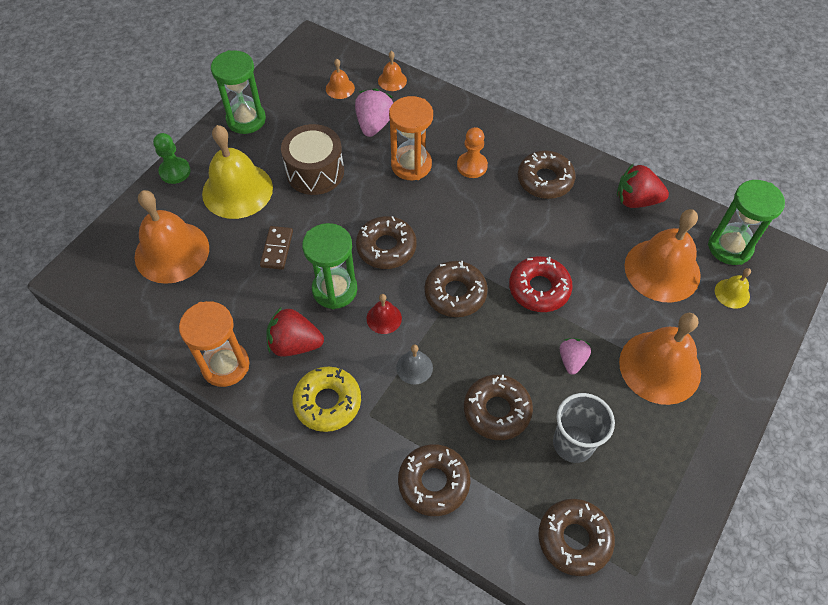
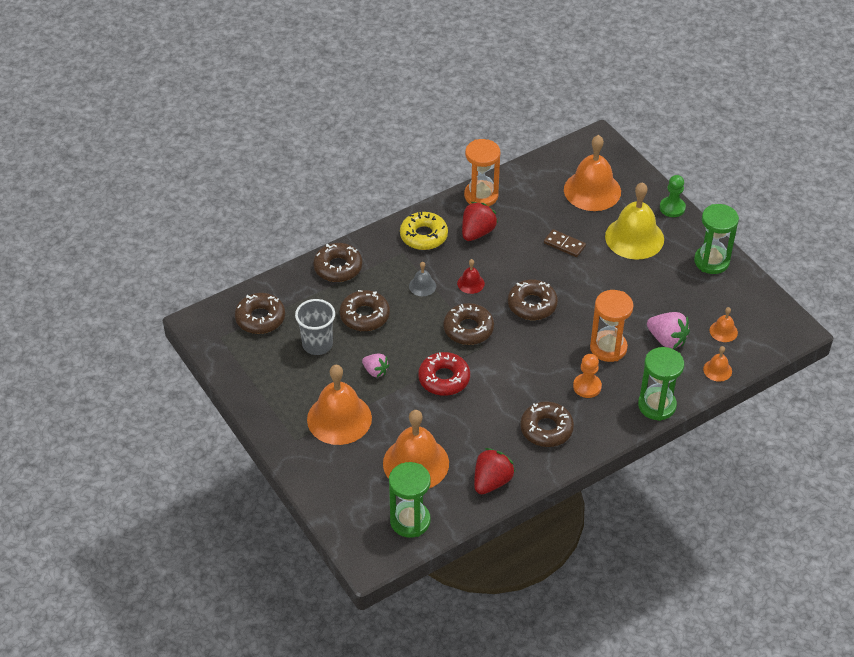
camera: 115 degrees right, 10 degrees down
(315, 172) = (631, 287): brown drum -> none
(334, 290) = (510, 265): green hourglass -> green hourglass (657, 405)
(732, 293) = (369, 497): yellow bell -> none

